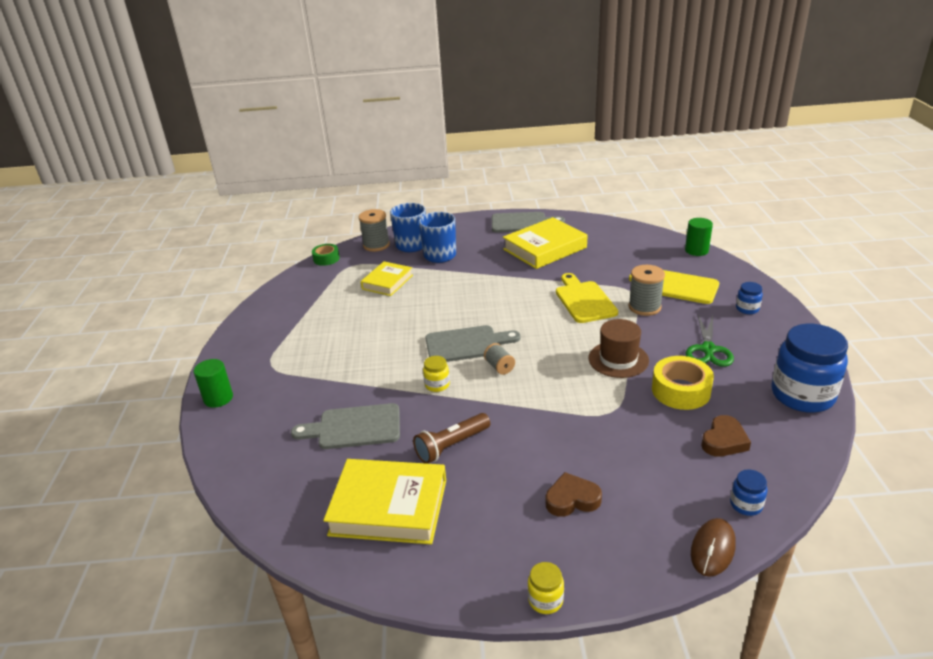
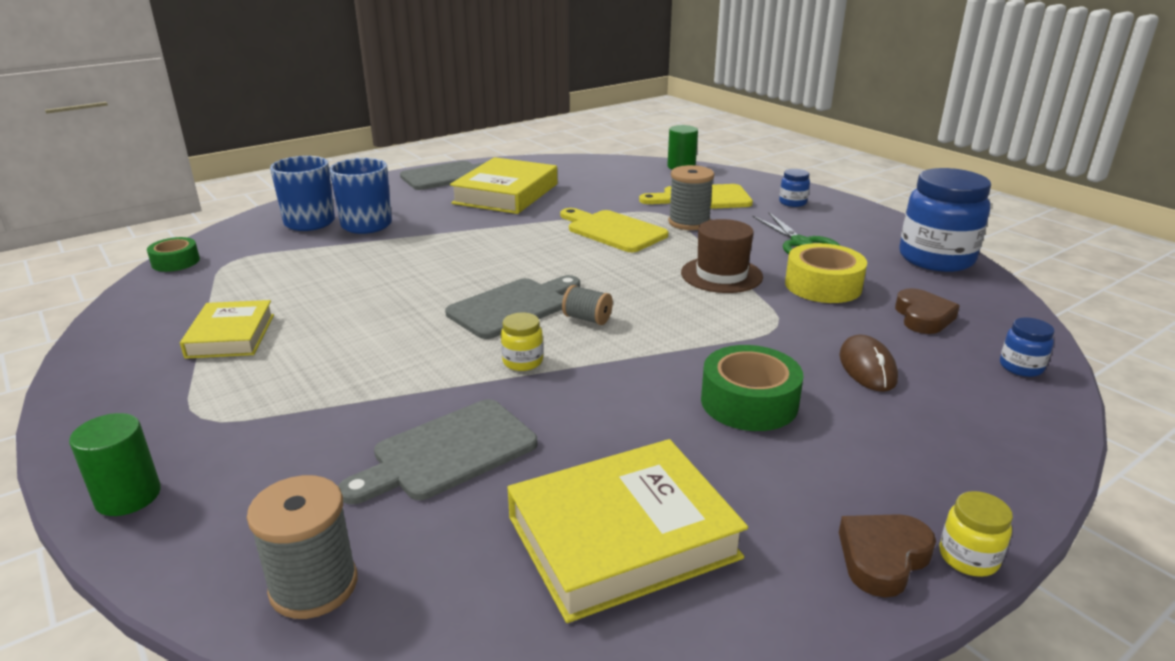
camera: 35 degrees left, 5 degrees down
(376, 245) = (250, 232): grey spool -> grey spool (314, 586)
(387, 282) = (313, 267): yellow book -> yellow book (230, 336)
(451, 446) = (626, 425): brown flashlight -> none
(532, 458) = (749, 402): none -> green tape
(572, 499) = (850, 429): brown heart -> brown heart (882, 558)
(713, 549) = (1051, 420): brown mouse -> brown mouse (867, 367)

